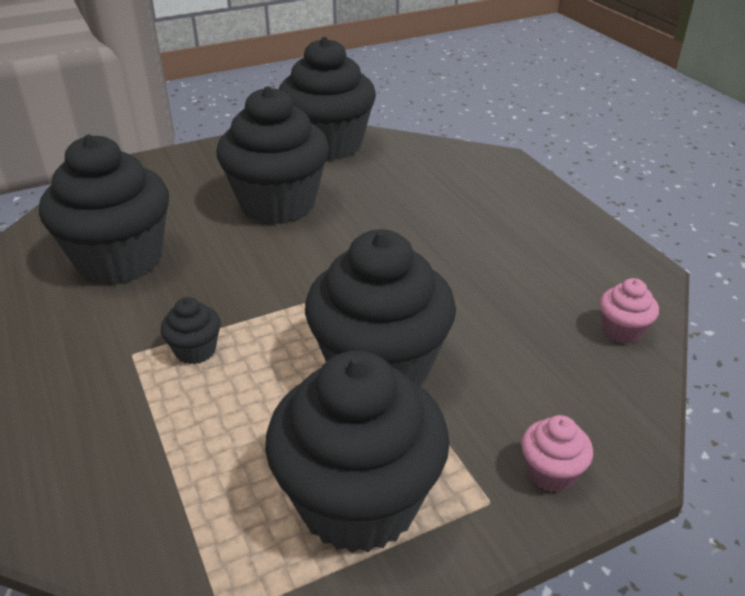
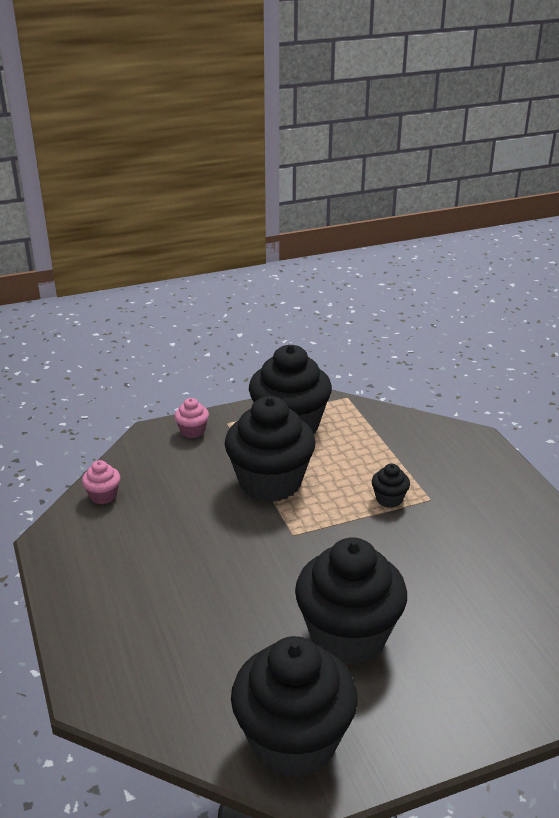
camera: 175 degrees left, 5 degrees down
(120, 260) = (475, 575): black cupcake -> none

